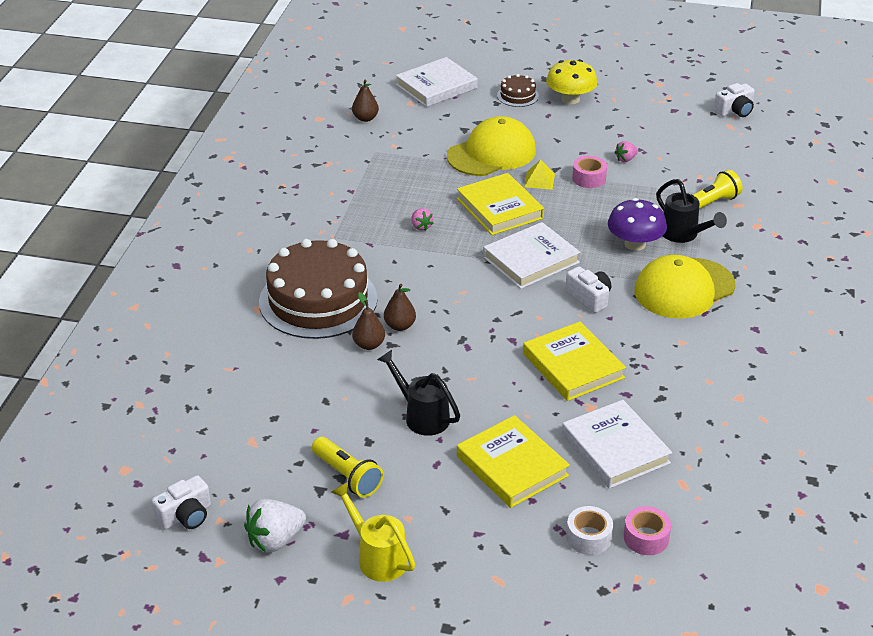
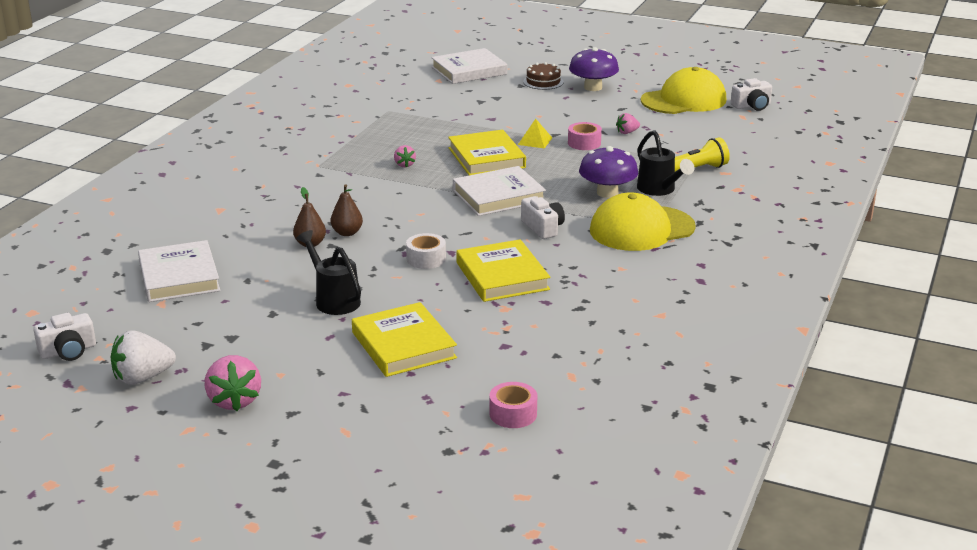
camera: 10 degrees right, 10 degrees down
(318, 300) = (279, 208): brown cake -> none
(347, 476) = (238, 337): yellow flashlight -> none
(365, 118) = (391, 88): brown pear -> none
(377, 557) = (234, 401): yellow watering can -> pink strawberry
(492, 153) = (498, 119): yellow cap -> yellow cap (684, 100)
(570, 99) = (593, 87): yellow mushroom -> purple mushroom
(588, 537) = (454, 407): white tape -> white tape (426, 259)
(615, 448) = (514, 342): white book -> white book (179, 277)

